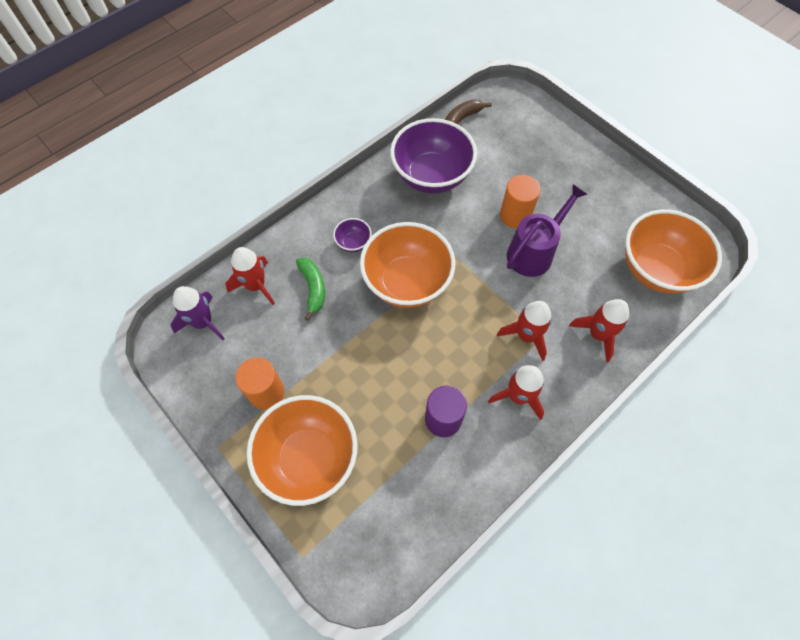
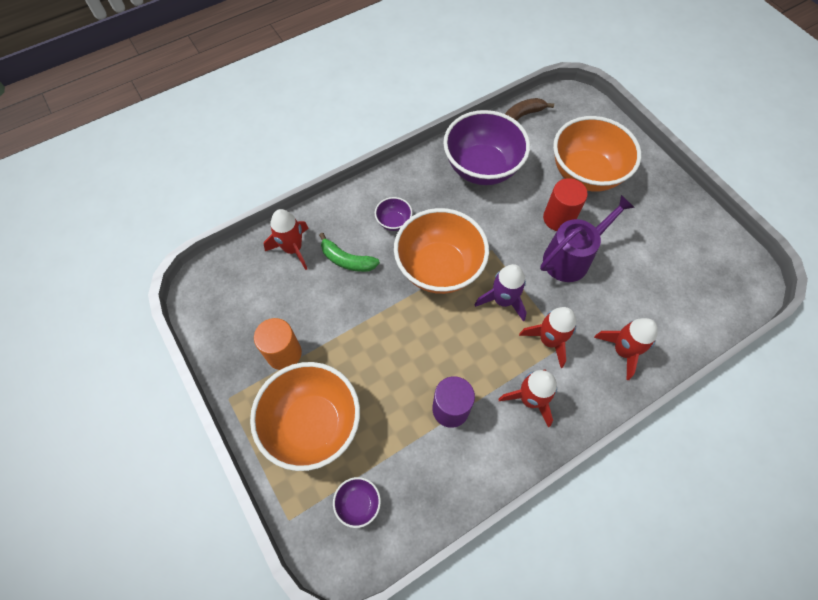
camera: 10 degrees right, 0 degrees up
(203, 322) = (237, 276): purple rocket -> purple rocket (503, 300)
(313, 288) = (347, 260): green banana -> green banana turned 120 degrees clockwise
(369, 527) = (358, 503): none -> purple bowl
(515, 215) = (558, 218): orange cylinder -> red cylinder
(656, 269) = (695, 294): orange bowl -> orange bowl (585, 173)

